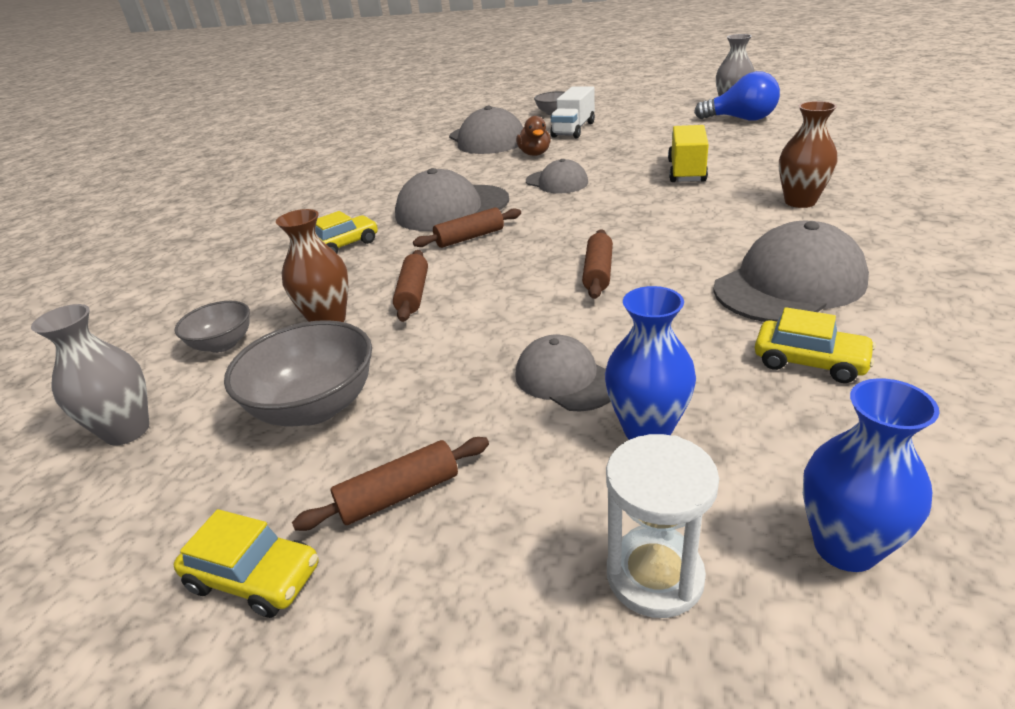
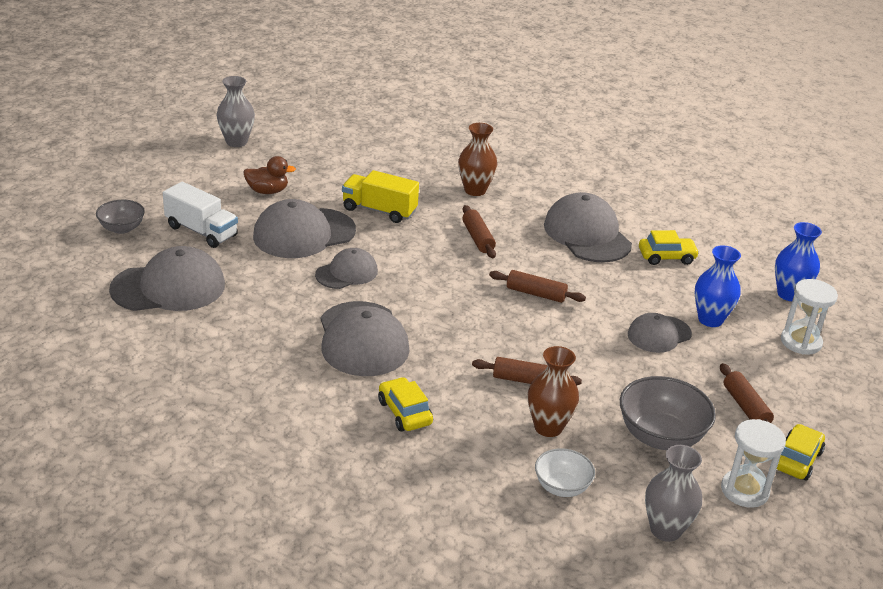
camera: 85 degrees left, 0 degrees up
(186, 506) = (744, 491): none -> white hourglass
(223, 344) = (562, 487): grey bowl -> white bowl
(470, 237) = (437, 339): brown rolling pin -> brown rolling pin (477, 238)
(535, 154) = (255, 268): brown duck -> brown duck (267, 191)
(607, 156) = (304, 233): none -> grey cap
(741, 119) = (277, 150): blue light bulb -> none
(809, 361) = (666, 257): yellow car -> yellow car turned 45 degrees clockwise

